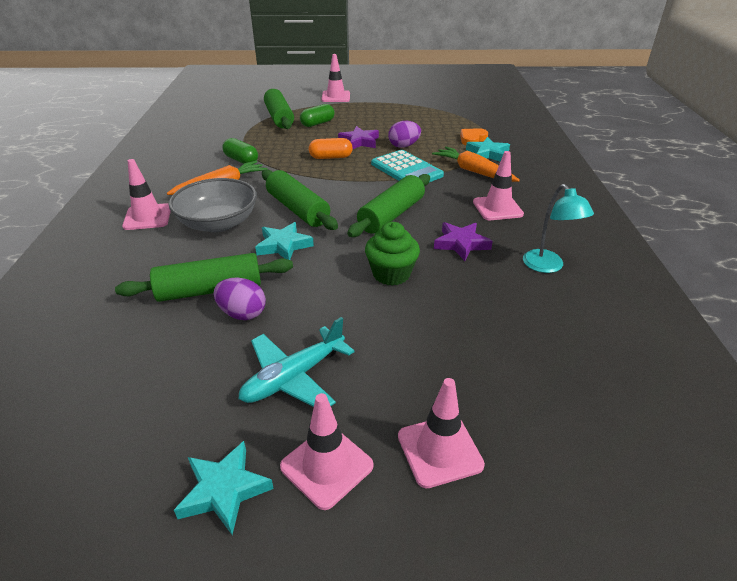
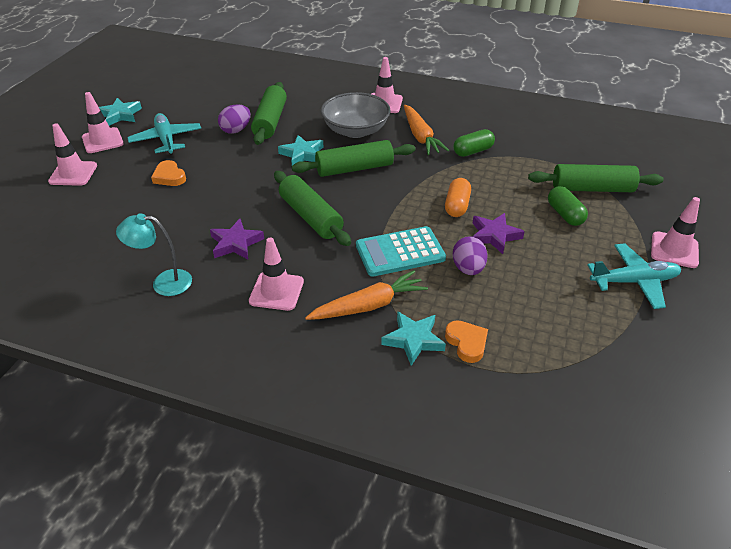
camera: 110 degrees right, 5 degrees up
(374, 104) = (634, 281): none -> turquoise plane
(384, 333) = (169, 177): none -> orange heart
(391, 274) = (226, 195): green cupcake -> none

